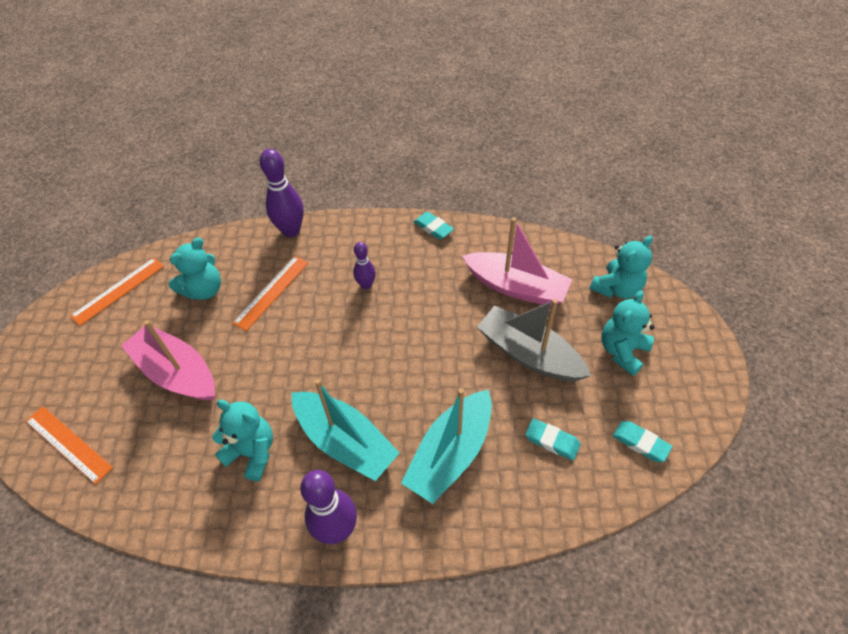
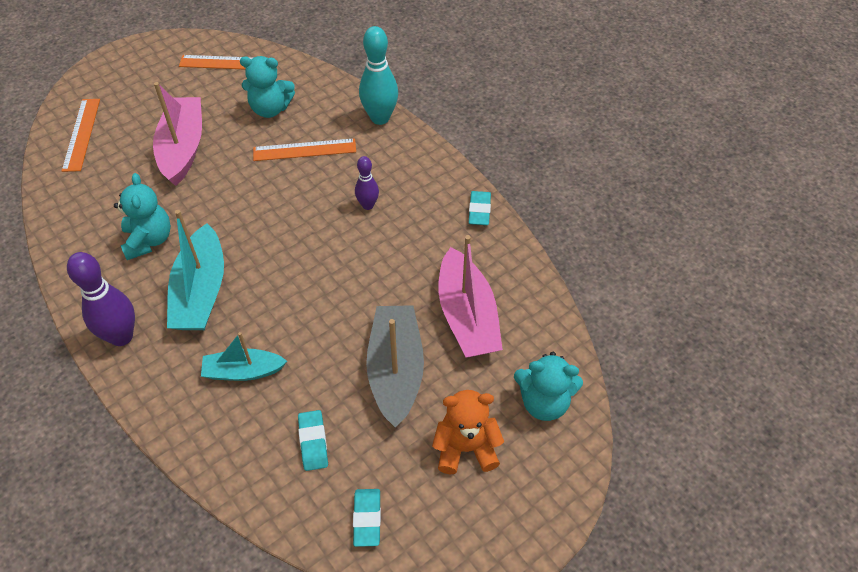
camera: 50 degrees right, 0 degrees up
(291, 230) = (380, 118): purple bowling pin -> turquoise bowling pin
(450, 453) = (243, 371): turquoise boat -> turquoise boat, size x0.62
(622, 351) = (466, 448): turquoise teddy bear -> orange teddy bear

